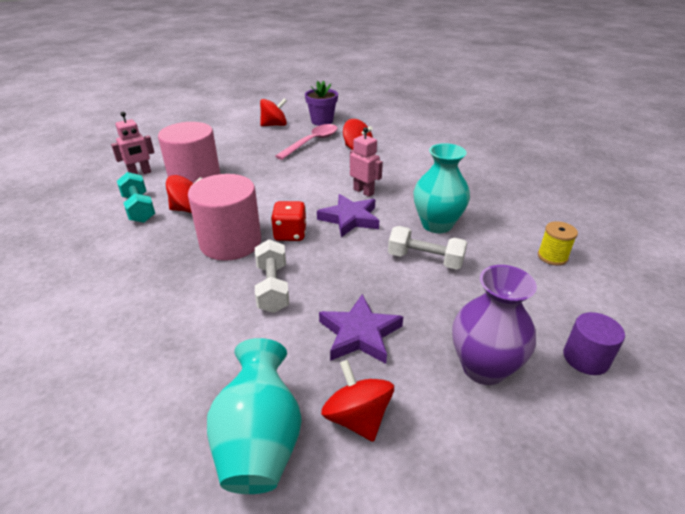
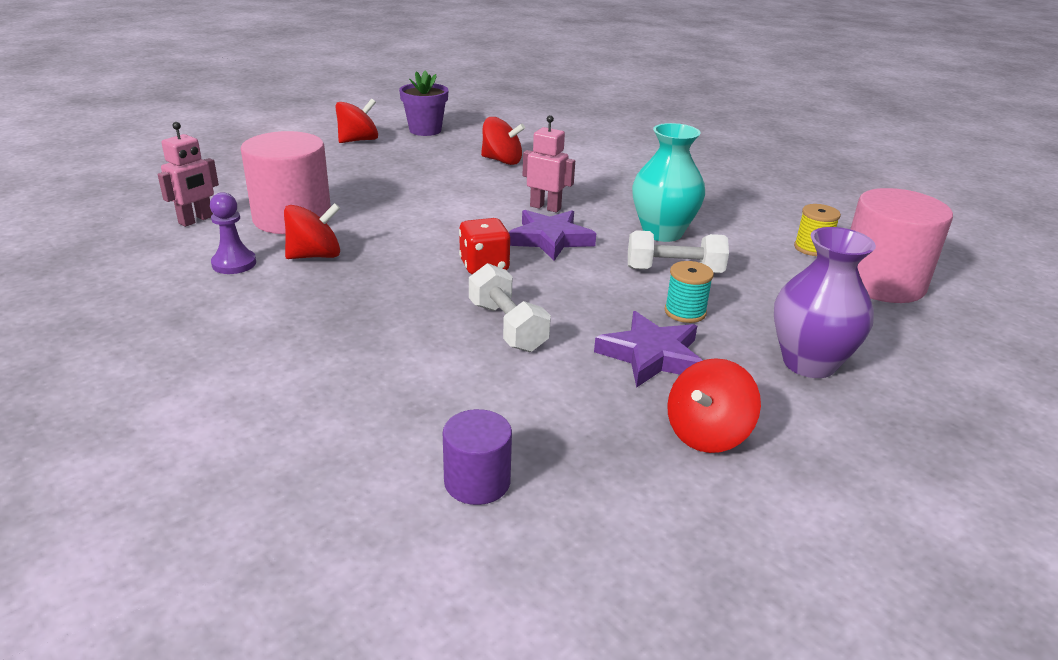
camera: 20 degrees left, 5 degrees down
(139, 208) = (234, 263): turquoise dumbbell -> purple pawn
(230, 242) = (409, 286): pink cylinder -> pink cylinder (881, 283)
(260, 442) = (613, 479): turquoise vase -> none
(312, 142) = (431, 157): pink spoon -> none
(357, 417) = (707, 434): red spinning top -> red spinning top turned 90 degrees counterclockwise
(410, 299) = (685, 312): none -> turquoise spool
(585, 358) = (903, 336): purple cylinder -> purple cylinder (477, 481)

